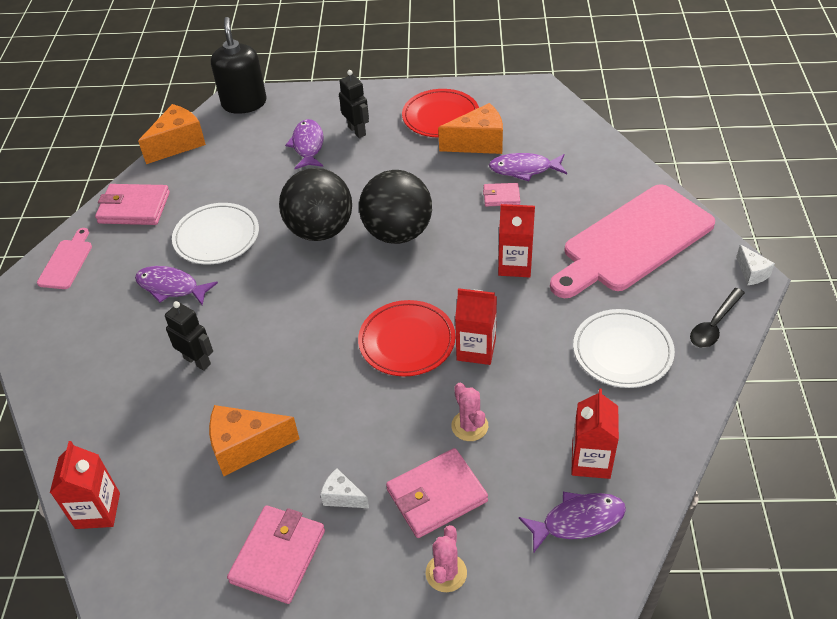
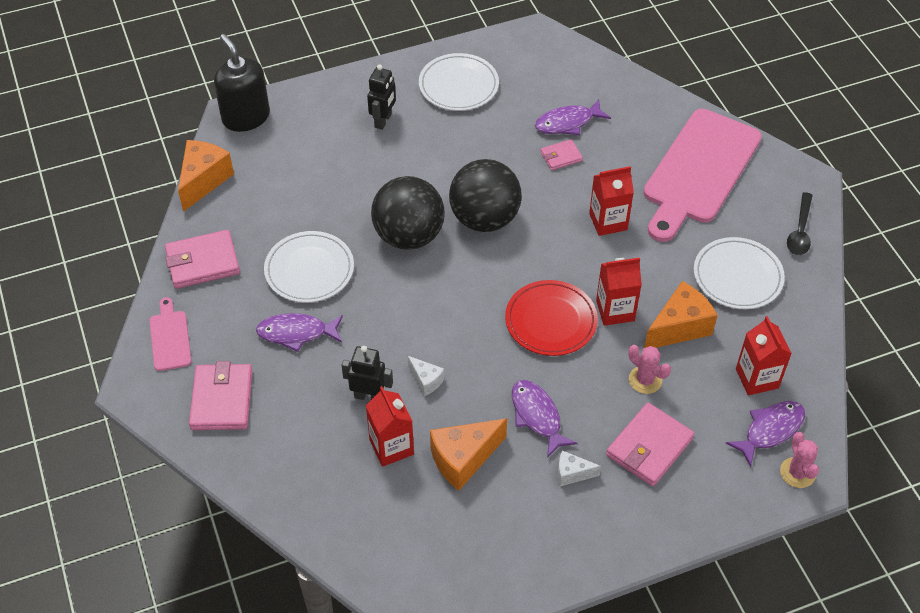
camera: 25 degrees left, 5 degrees up
(98, 511) = (364, 557): red carton -> red carton (391, 447)
(278, 556) = (546, 540): pink wallet -> pink wallet (222, 400)
(308, 145) = (342, 149): purple fish -> purple fish (537, 416)
(357, 131) = (383, 120): black robot -> black robot turned 75 degrees clockwise
(440, 117) = (458, 85): red plate -> white plate
(446, 573) = (690, 506): pink cactus -> pink cactus (797, 473)
(478, 143) = (510, 106): orange cheese -> orange cheese (679, 327)
(751, 273) = (809, 175): white cheese -> white cheese (426, 381)

